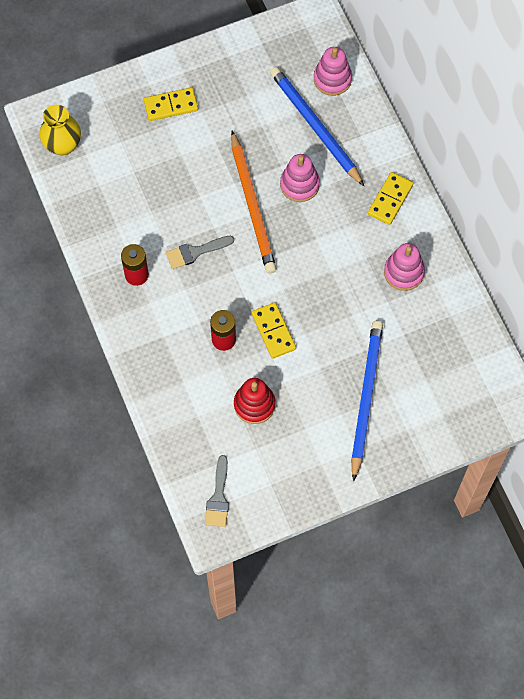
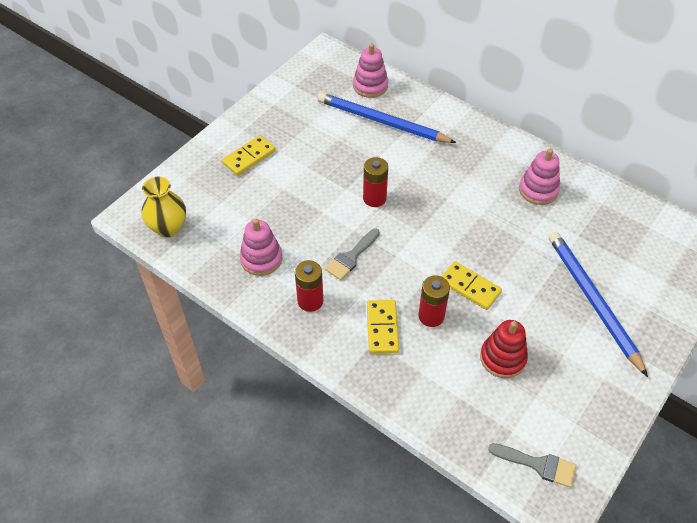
camera: 30 degrees left, 15 degrees down
(218, 497) = (538, 464): grey brush -> grey brush turned 45 degrees counterclockwise
(252, 205) = (374, 198): orange pencil -> red battery
(299, 184) = (402, 166): pink stacking toy -> pink stacking toy (261, 259)
(390, 199) = (483, 145): yellow domino -> yellow domino (382, 328)

